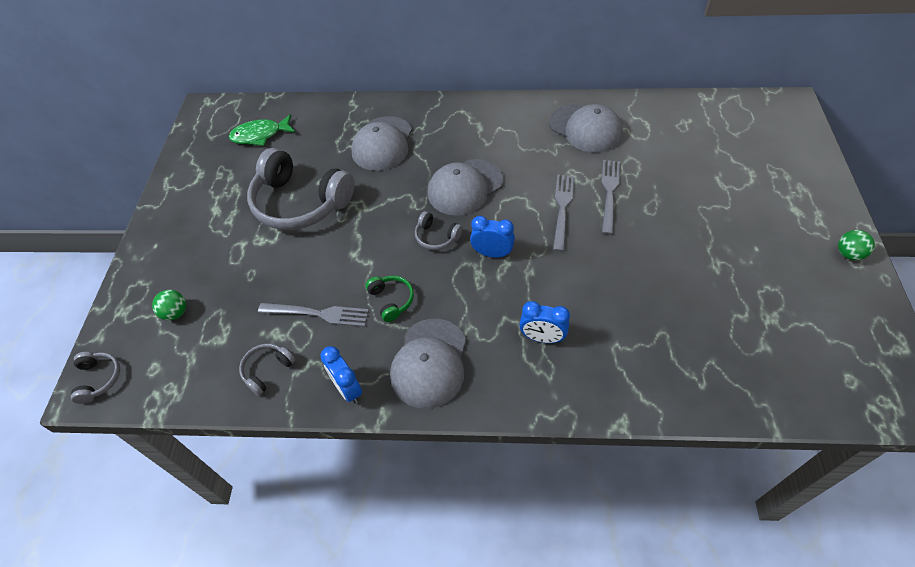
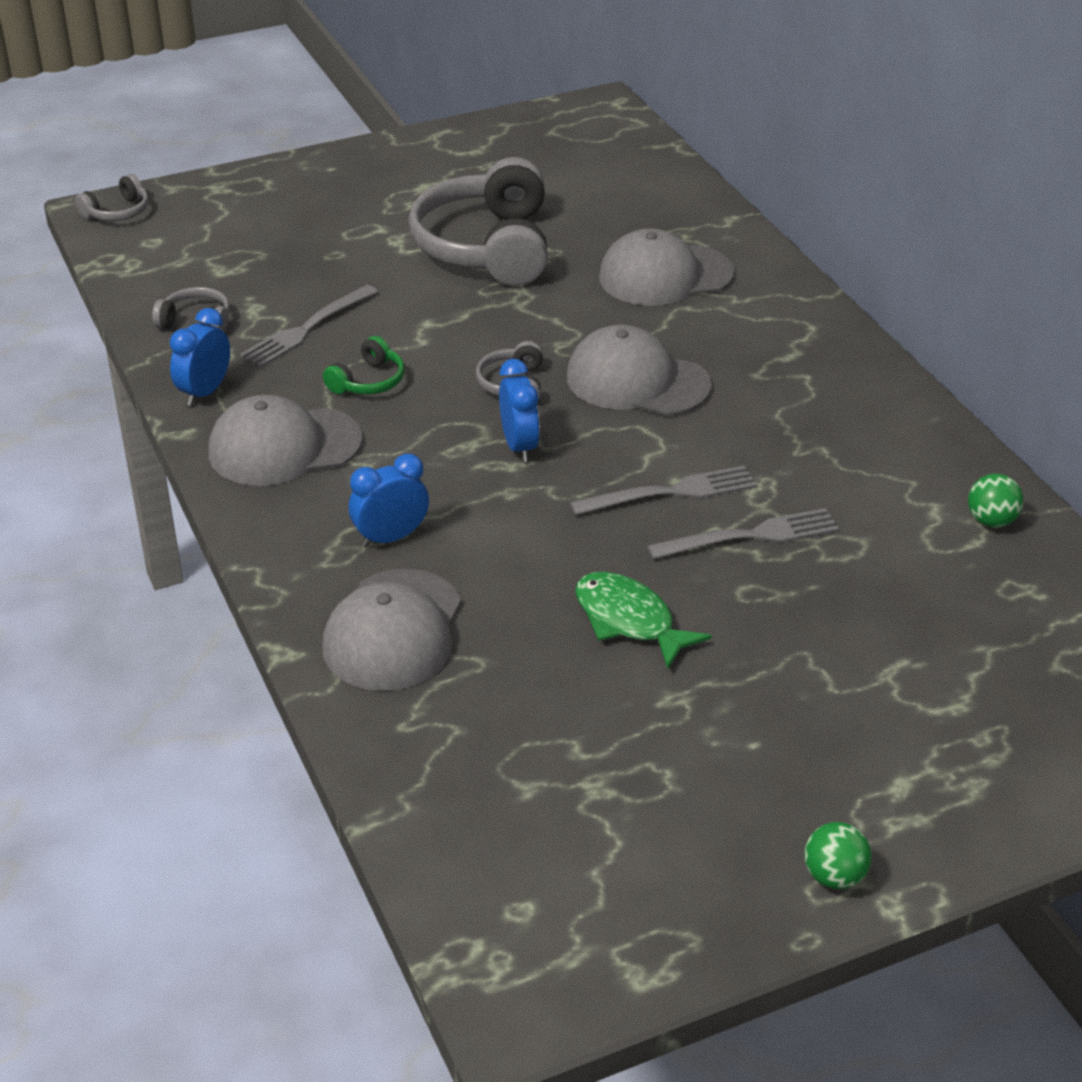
camera: 60 degrees right, 15 degrees down
(175, 313) = (239, 224): green ball -> green ball (991, 521)
(260, 135) = (589, 168): green fish -> green fish (629, 621)
(318, 314) = (306, 329): grey fork -> grey fork turned 60 degrees clockwise
(542, 338) = (391, 538): blue clock -> blue clock turned 75 degrees clockwise
(585, 128) = (892, 471): grey cap -> grey cap (393, 630)

